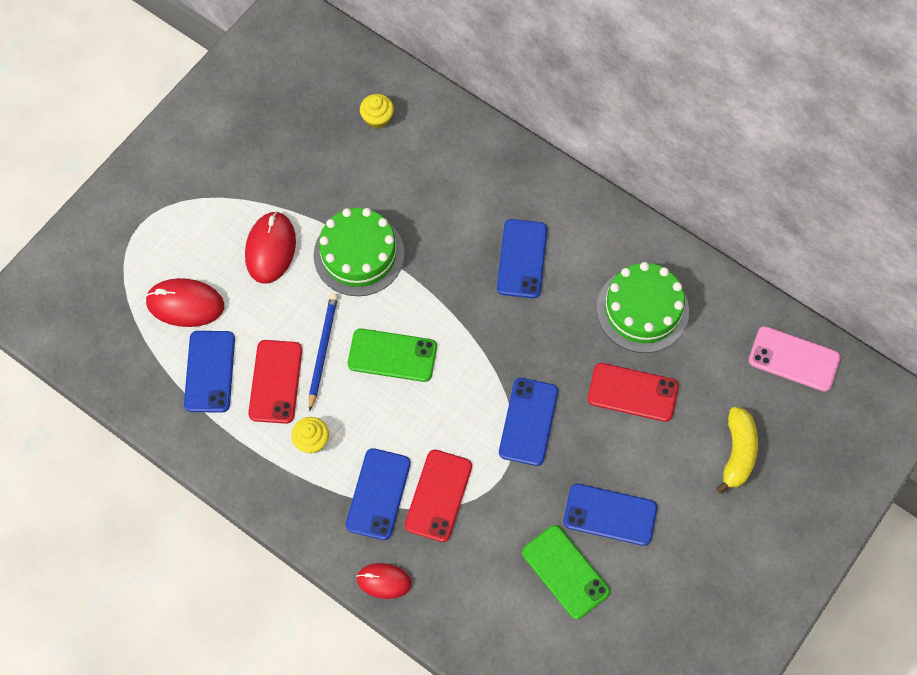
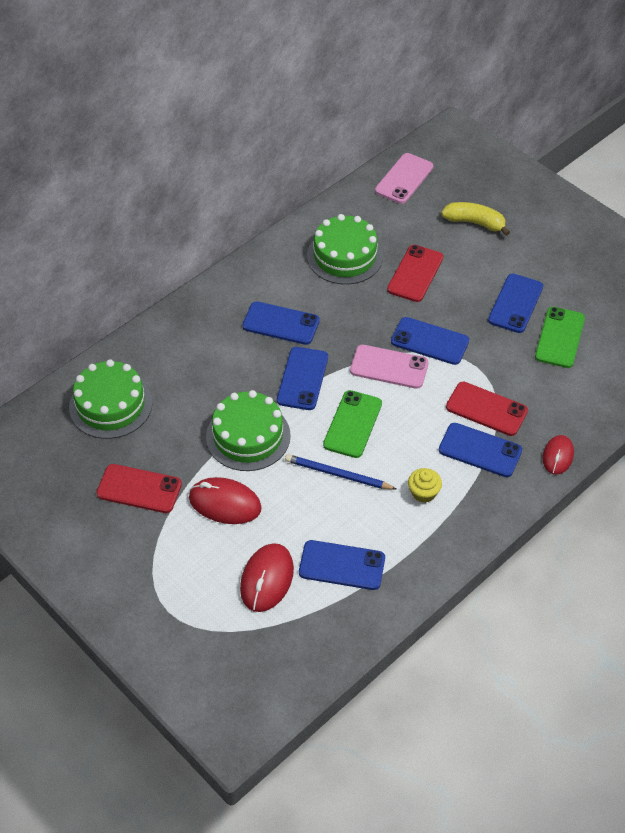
camera: 80 degrees left, 15 degrees down
(275, 381) = (362, 514): red phone -> red phone (139, 489)
(377, 118) = (110, 405): yellow cupcake -> green cake
(446, 294) = (302, 379): none -> blue phone
(480, 382) = (389, 367): none -> pink phone
(565, 572) = (559, 337): green phone -> green phone turned 45 degrees counterclockwise

